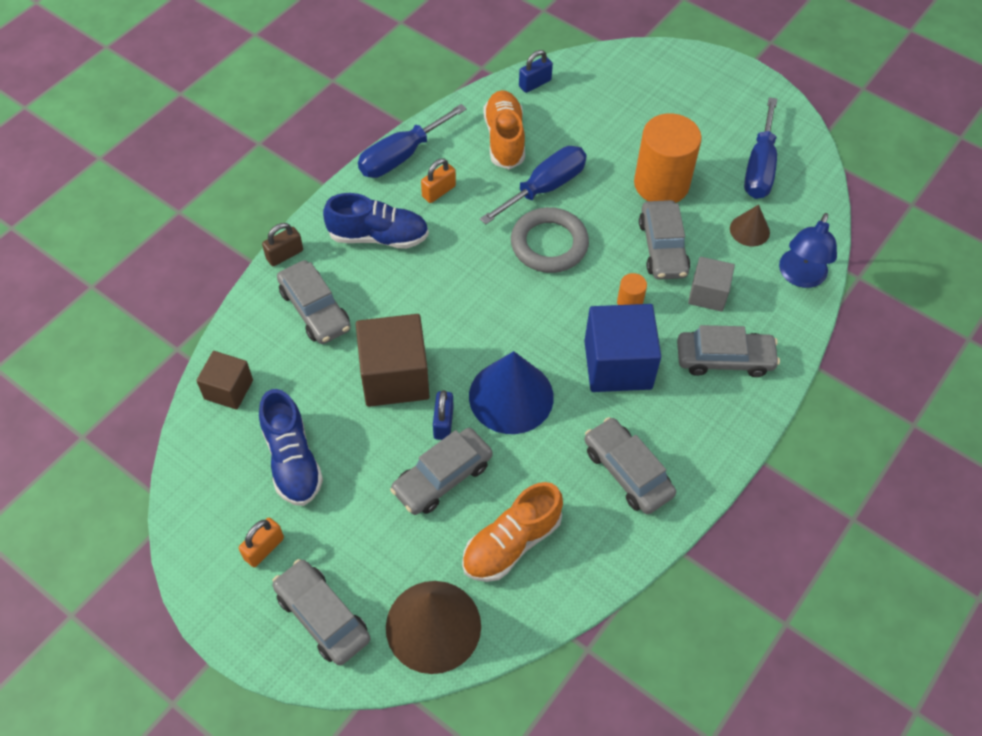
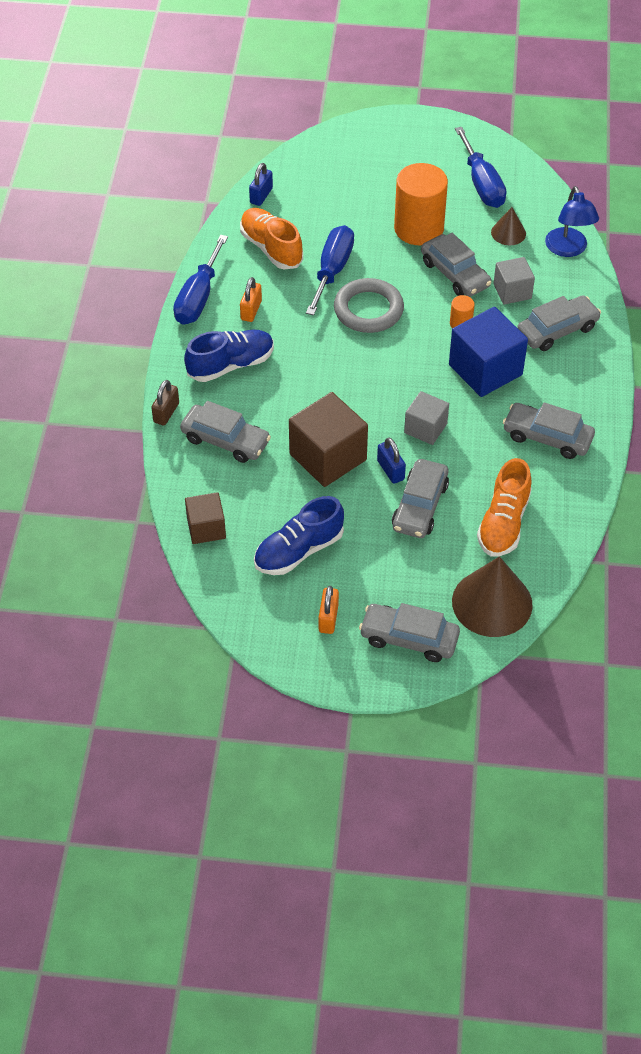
camera: 30 degrees left, 5 degrees down
(292, 460) = (298, 551): blue shoe -> blue shoe turned 105 degrees clockwise
(511, 396) = (425, 428): blue cone -> grey cube

